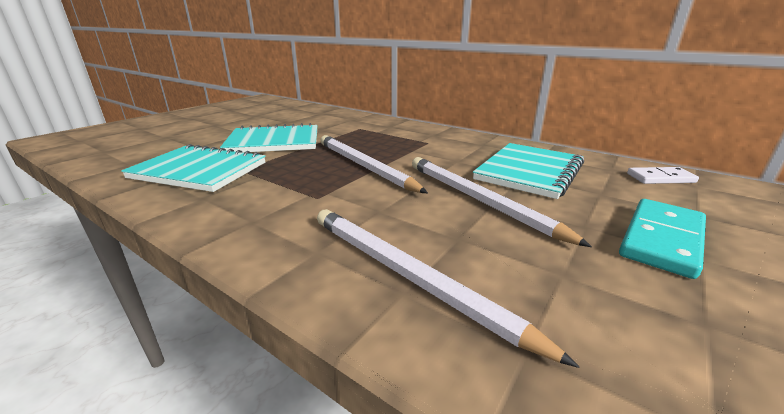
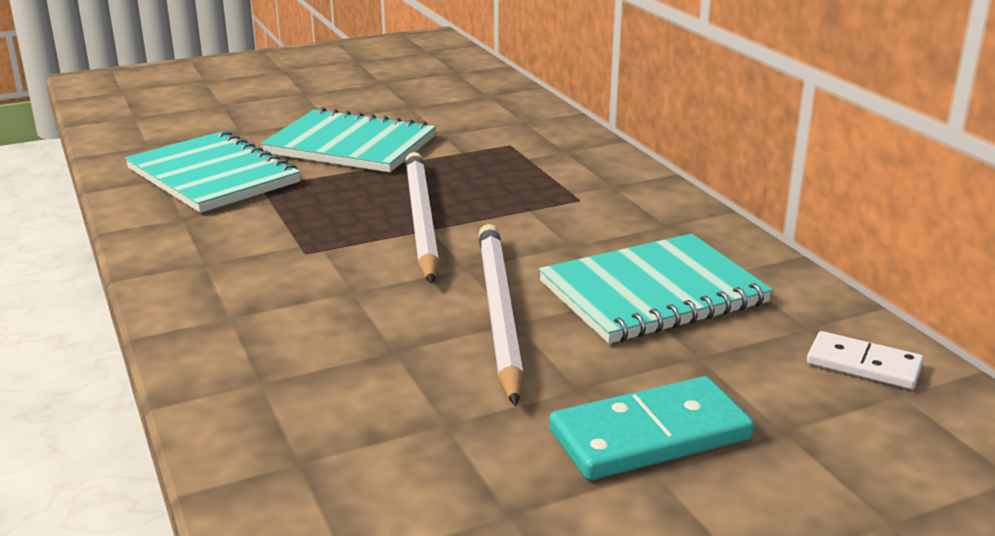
camera: 30 degrees right, 0 degrees up
(409, 276) = (286, 370): white pencil -> none

